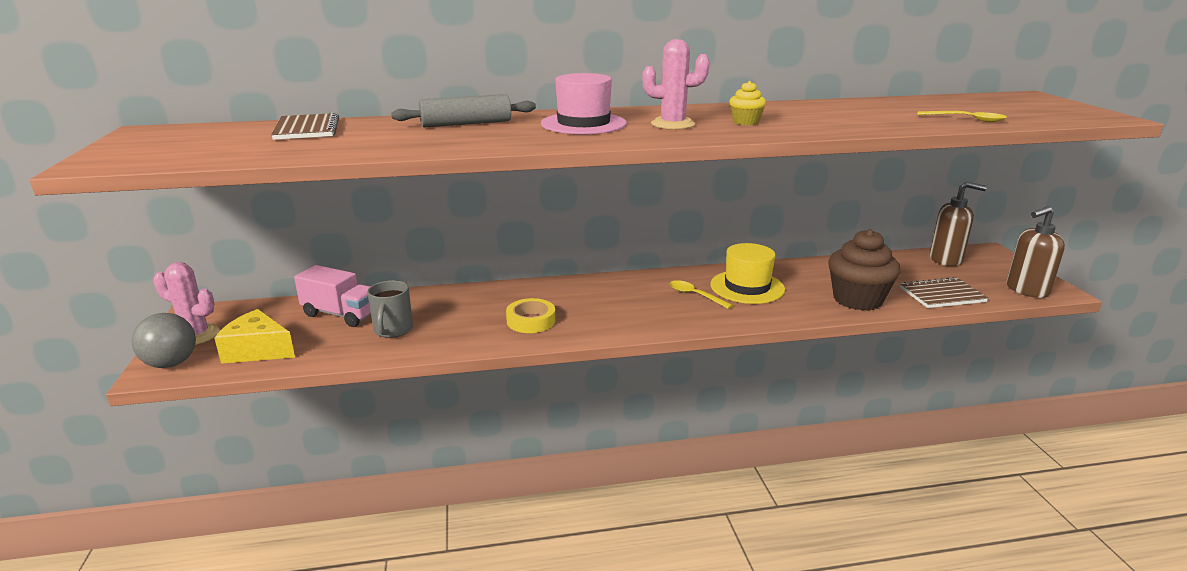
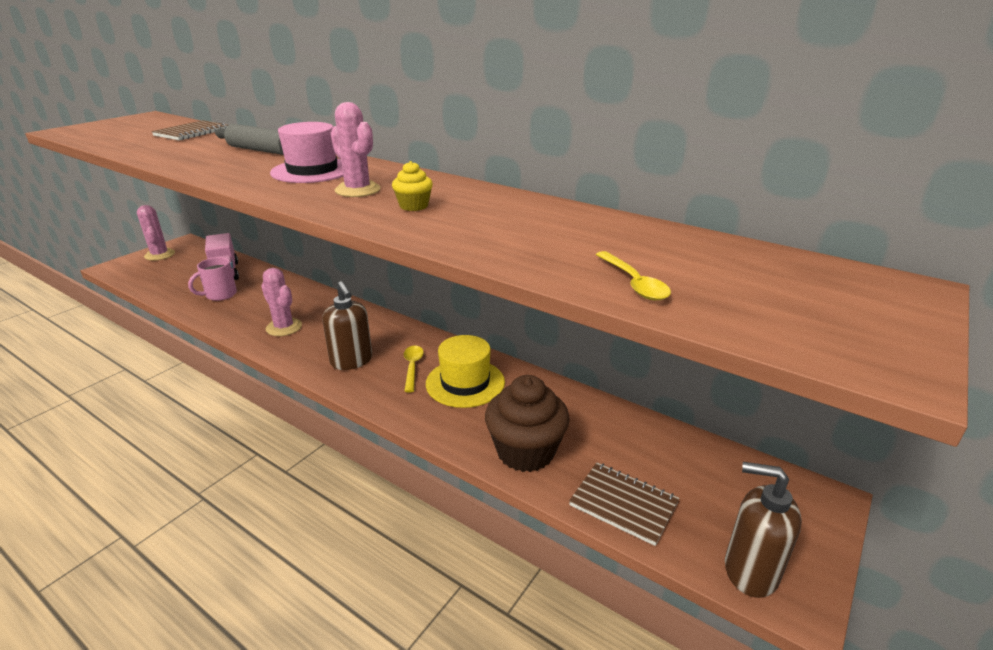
camera: 45 degrees right, 5 degrees up
(171, 363) = (122, 266): grey ball -> none
(258, 350) = (157, 276): yellow cheese -> none
(393, 330) = (220, 295): grey mug -> pink mug
(531, 321) = (284, 327): yellow tape -> pink cactus
(946, 259) = (734, 472): brown soap dispenser -> brown soap dispenser (351, 361)

